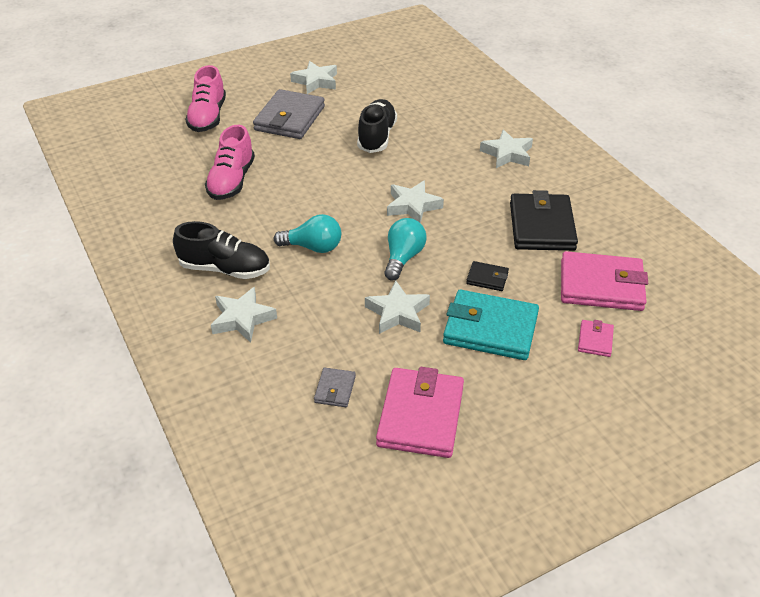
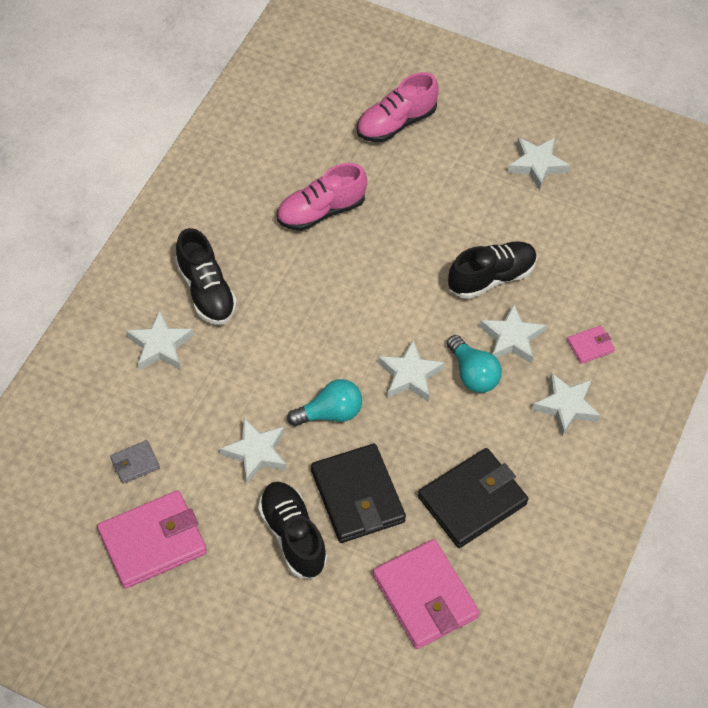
camera: 50 degrees right, 15 degrees up
(289, 118) = (454, 187): grey wallet -> none
(313, 247) = (286, 335): turquoise light bulb -> turquoise light bulb (472, 374)
(432, 151) = (511, 338): none -> white star
(487, 278) = (357, 496): black wallet -> black wallet, size x2.14
(490, 329) = (292, 536): turquoise wallet -> black shoe
(595, 340) = (344, 627): pink wallet -> pink wallet (590, 346)

